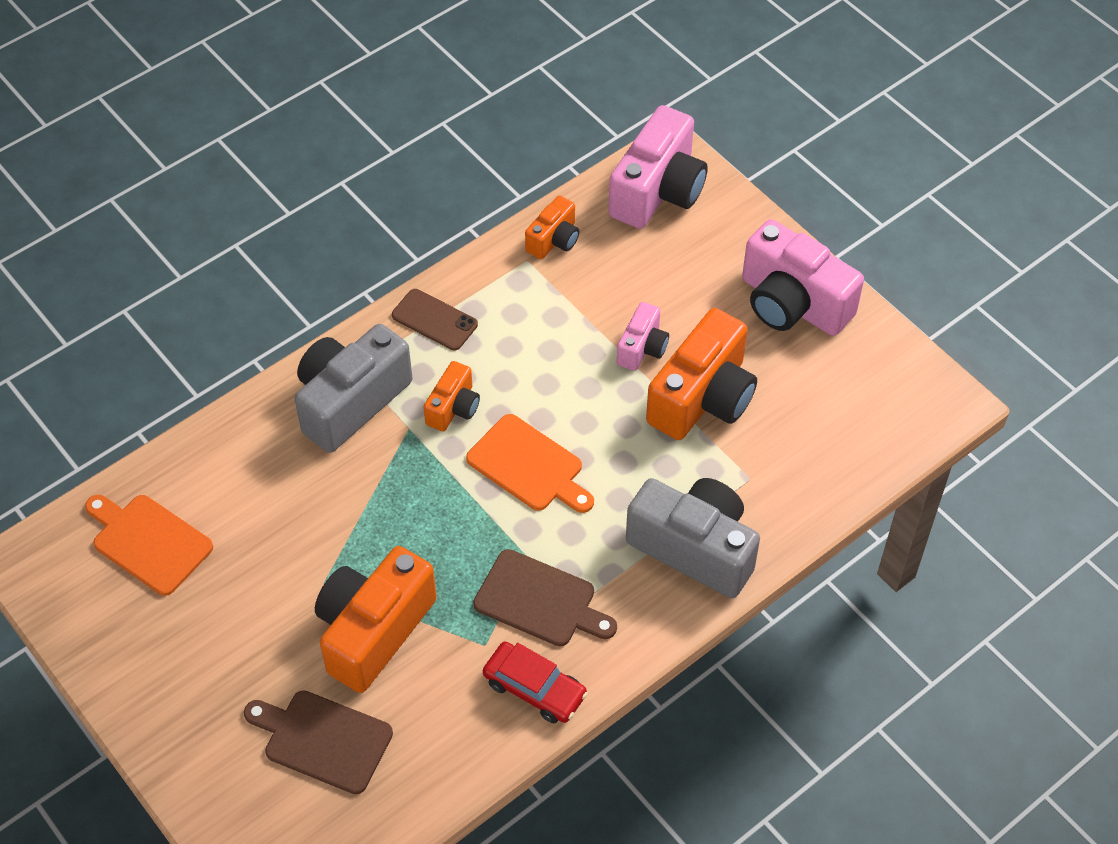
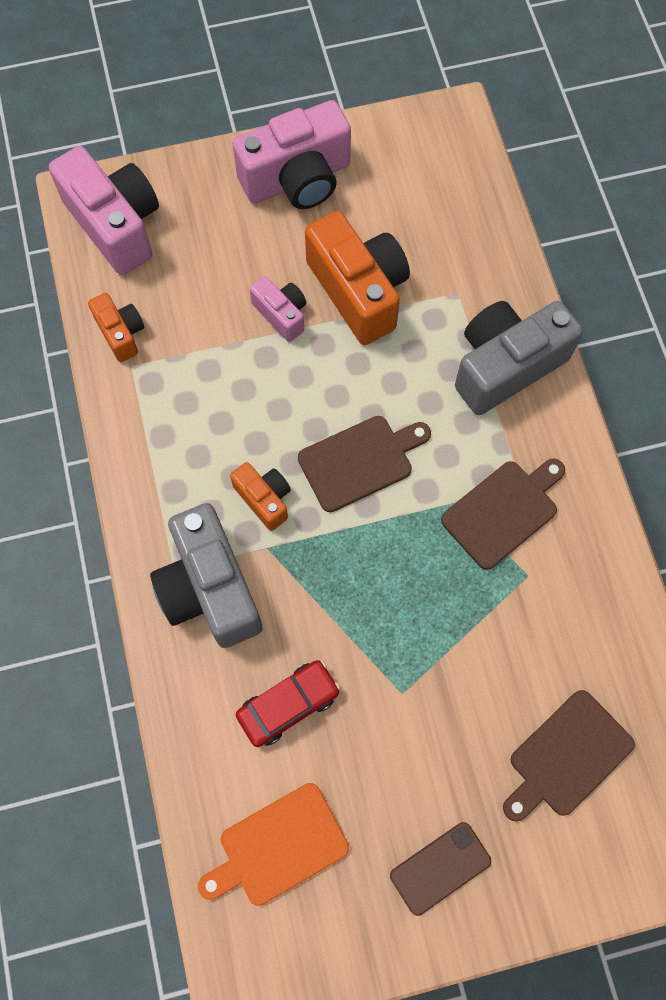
camera: 65 degrees left, 15 degrees up
(373, 630) = (472, 667): orange camera -> none
(434, 320) = (155, 475): brown phone -> brown phone (440, 868)
(529, 466) = (360, 461): orange cutting board -> brown cutting board
(534, 688) = (588, 552): red car -> red car (288, 705)

